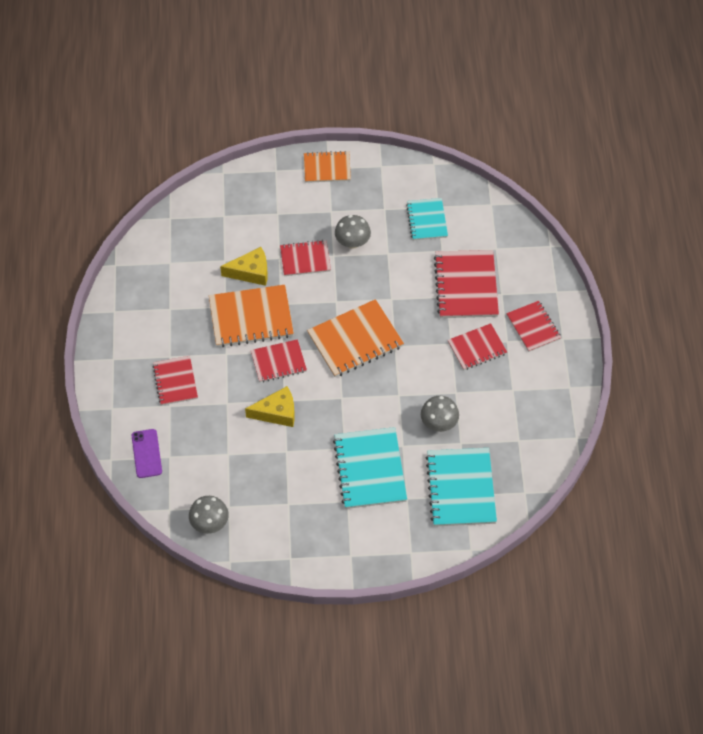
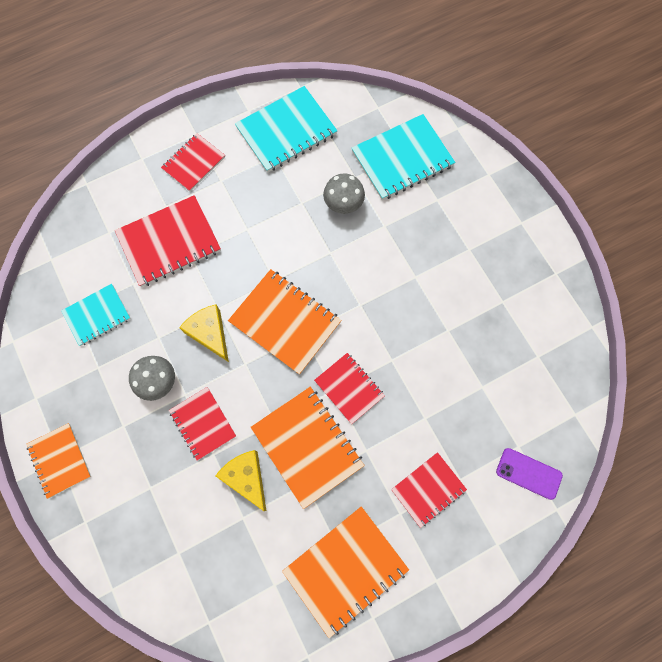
camera: 115 degrees left, 15 degrees up
(146, 453) = (528, 473): purple phone -> purple phone turned 60 degrees clockwise
(154, 307) = (345, 569): none -> orange notebook
(210, 523) = (566, 366): grey mushroom -> none
(277, 412) = (410, 360): yellow cheese -> yellow cheese (210, 333)
(370, 469) = (425, 244): turquoise notebook -> turquoise notebook (286, 131)
(477, 348) = (241, 203): red notebook -> none

